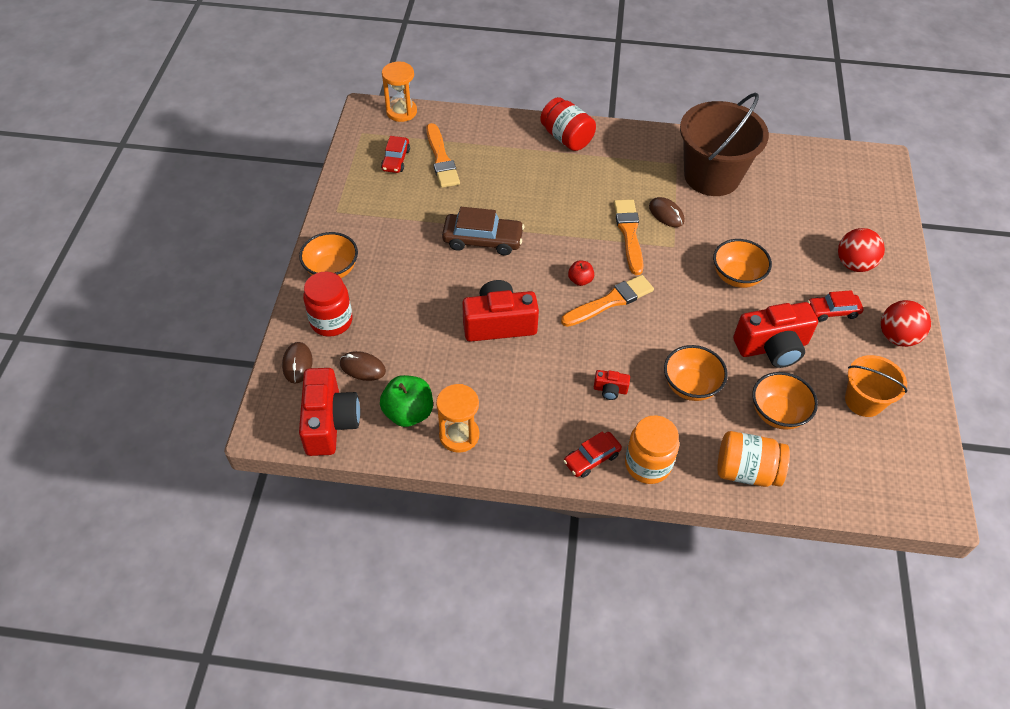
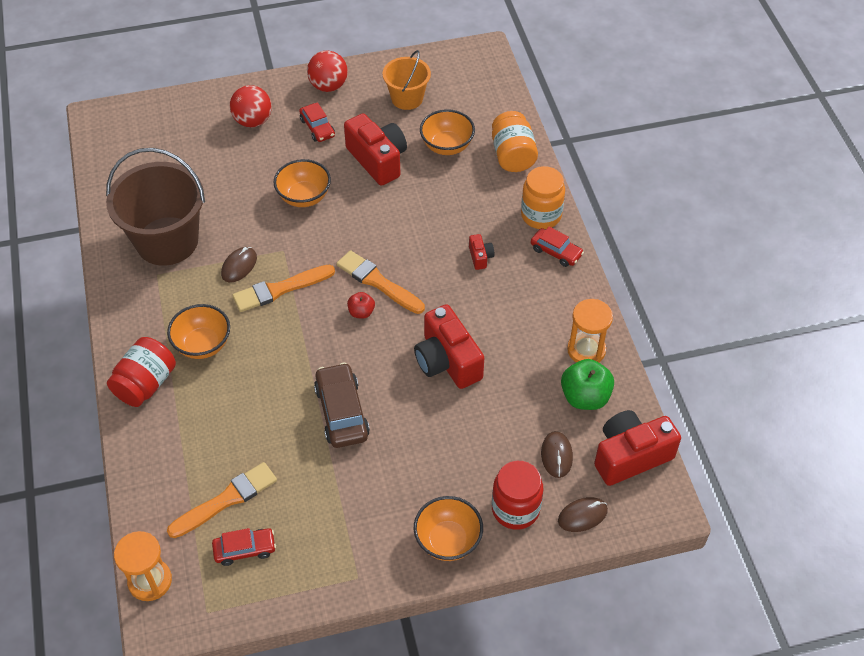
camera: 110 degrees left, 0 degrees up
(690, 386) = (447, 204): orange bowl -> orange bowl (203, 345)

